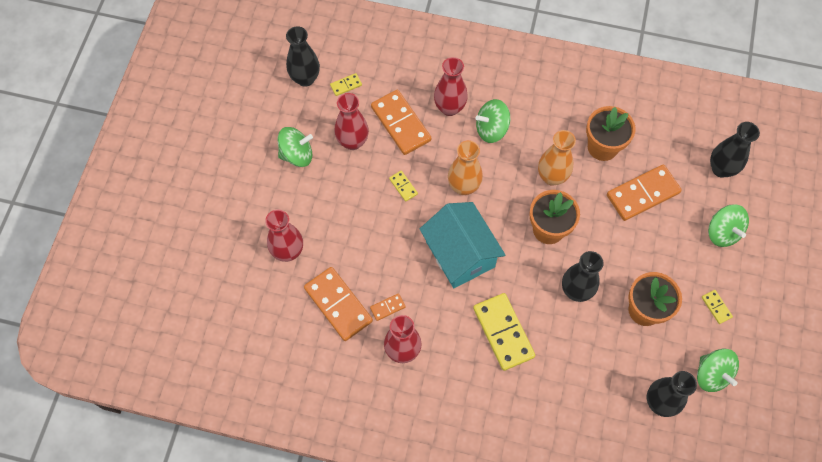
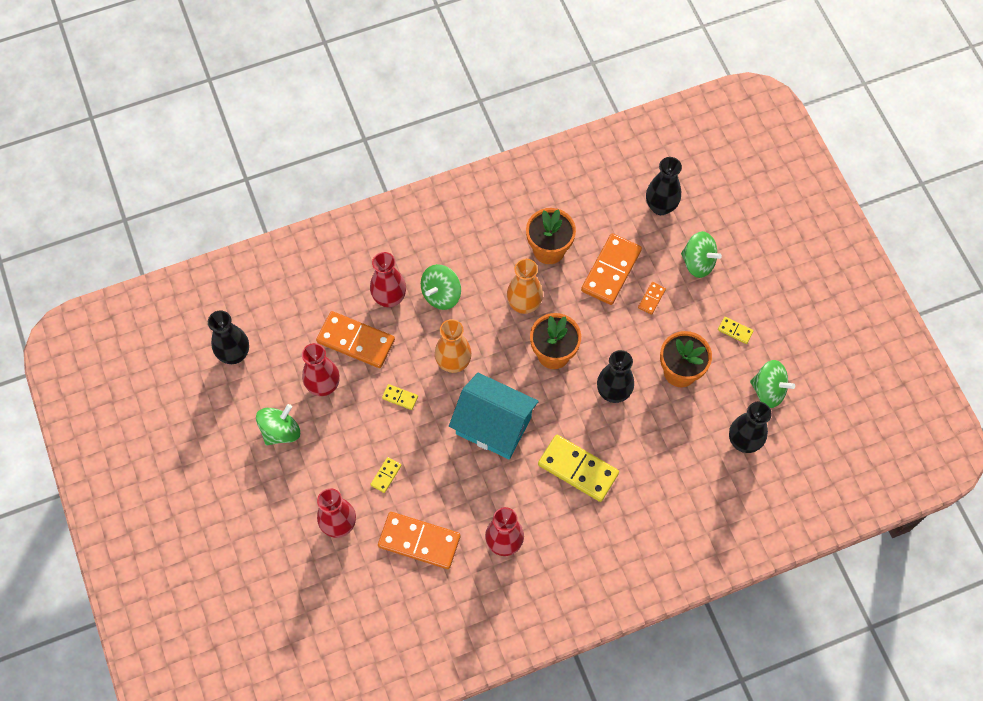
camera: 35 degrees left, 0 degrees up
(346, 85) = (278, 337): yellow domino -> yellow domino (386, 475)
(387, 307) = (464, 514): orange domino -> orange domino (651, 299)

